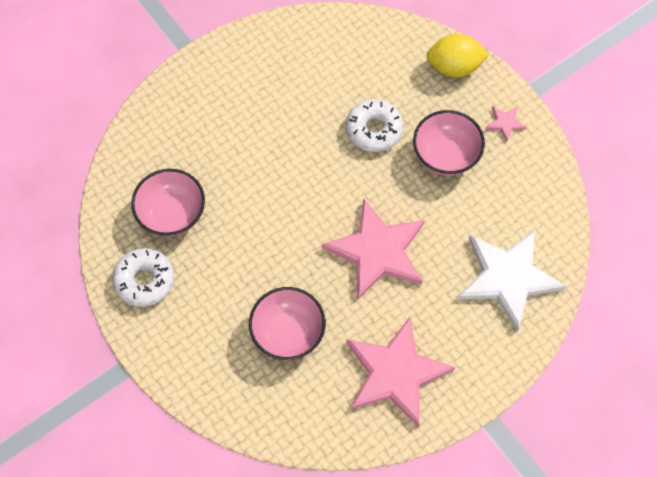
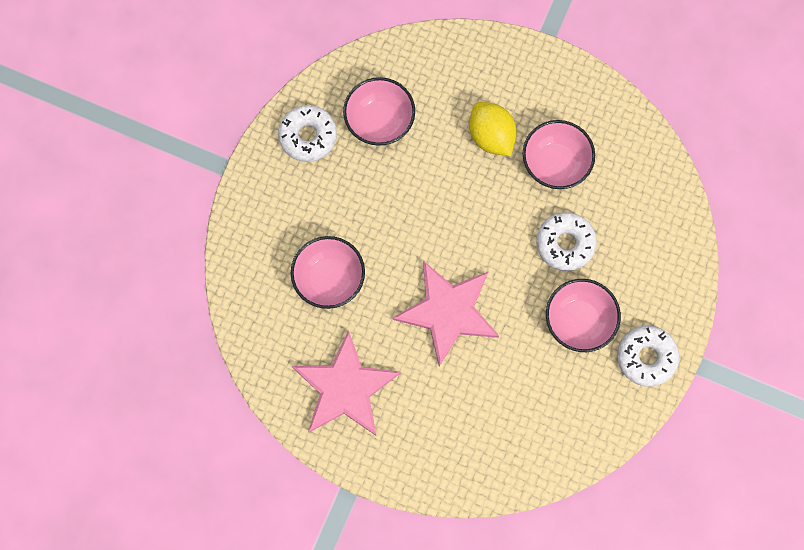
camera: 60 degrees right, 10 degrees up
(301, 100) = (554, 164): none -> pink bowl
(454, 67) = (676, 280): yellow lemon -> yellow lemon (491, 136)
(505, 123) = (646, 357): pink star -> white donut
(508, 278) = (490, 439): white star -> none

